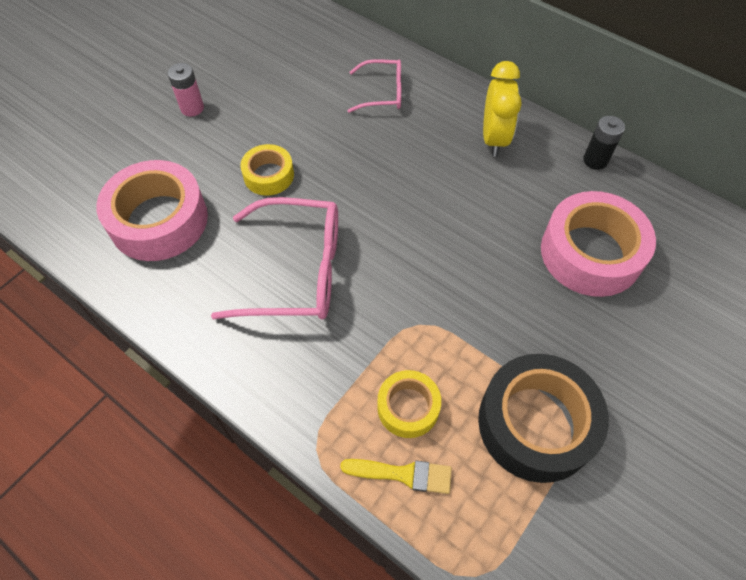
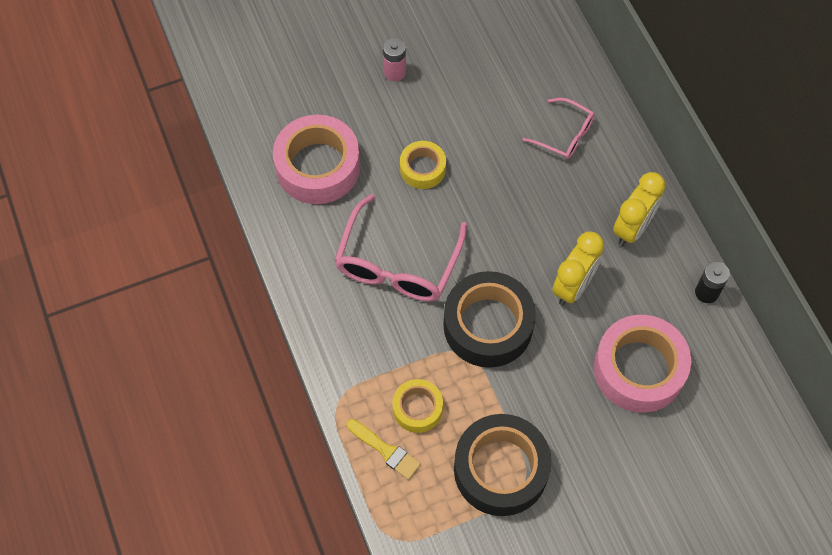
camera: 30 degrees right, 5 degrees up
(296, 271) = (398, 263): pink glasses -> pink glasses turned 75 degrees clockwise
(424, 285) = (488, 325): none -> black tape
(479, 210) = (573, 286): none -> yellow clock

